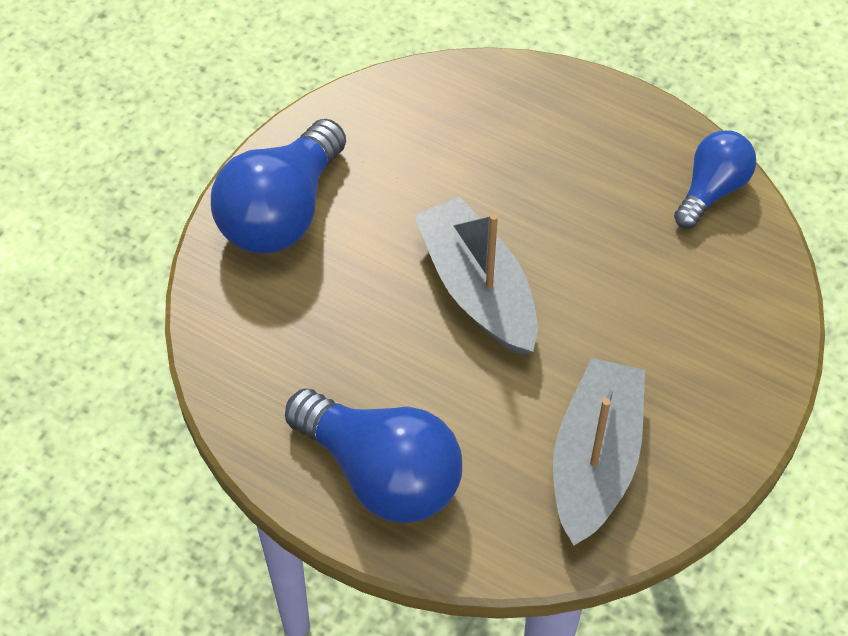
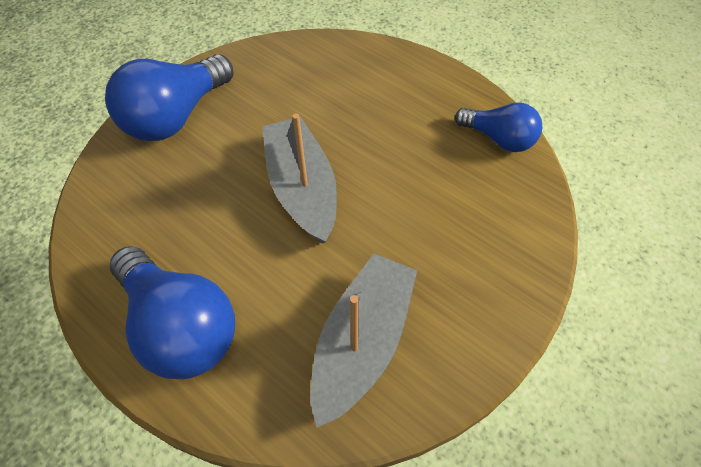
camera: 10 degrees right, 0 degrees up
(712, 189) = (499, 139): blue light bulb -> blue light bulb turned 75 degrees clockwise

